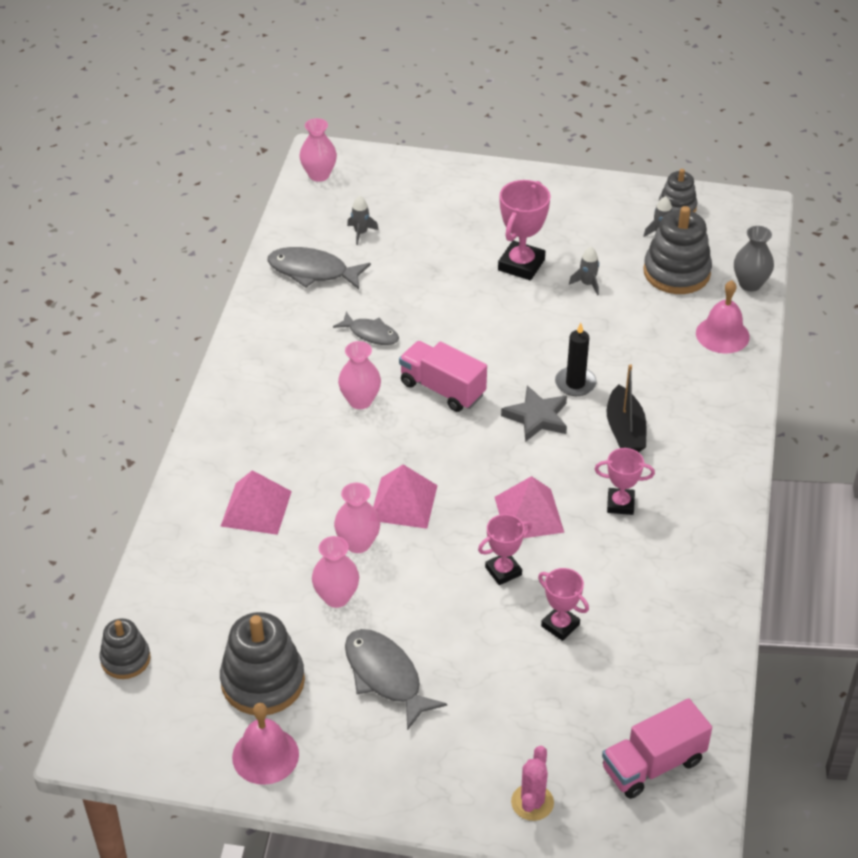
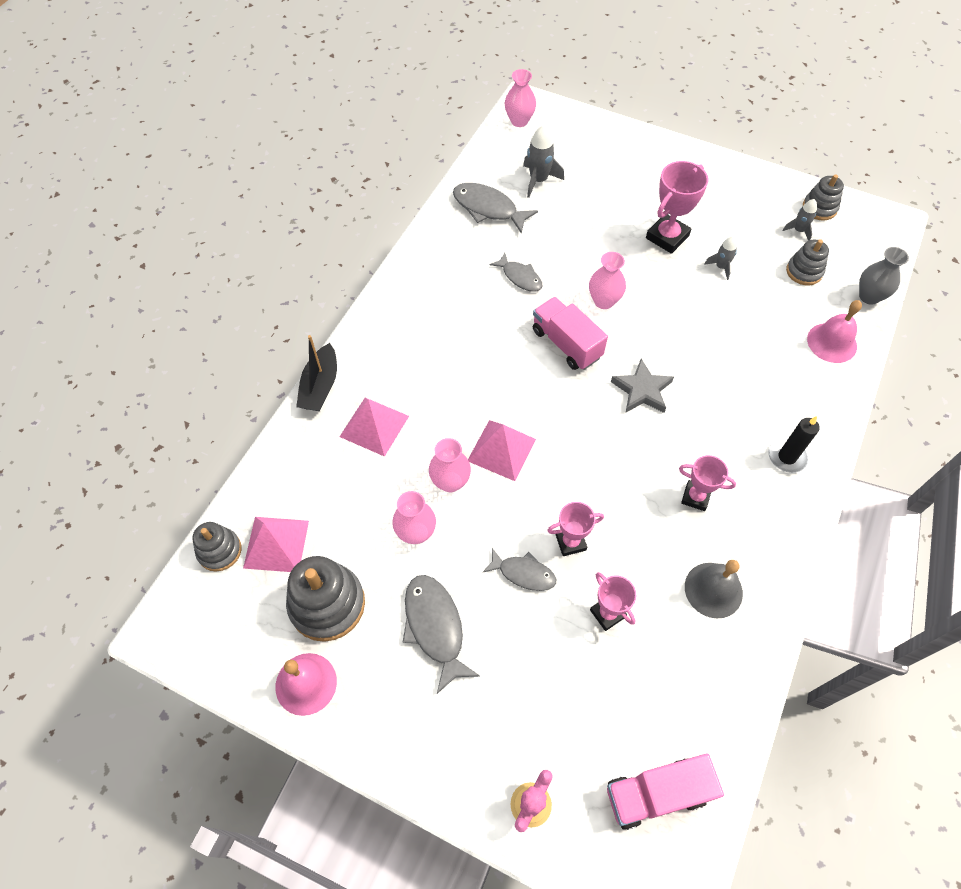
camera: 15 degrees right, 15 degrees up
(360, 401) = (493, 340): pink vase -> pink vase (604, 301)
(361, 233) = (538, 180): grey rocket -> grey rocket, size x1.64
(463, 609) = (523, 573): none -> grey fish
(529, 514) = (609, 488): pink pyramid -> pink pyramid (276, 544)
(575, 383) = (685, 363): black candle -> black candle (787, 457)
(625, 430) = (718, 421): black boat -> black boat (320, 386)
(661, 582) = (713, 590): none -> grey bell
(676, 272) = (804, 271): grey stacking toy -> grey stacking toy, size x0.60

